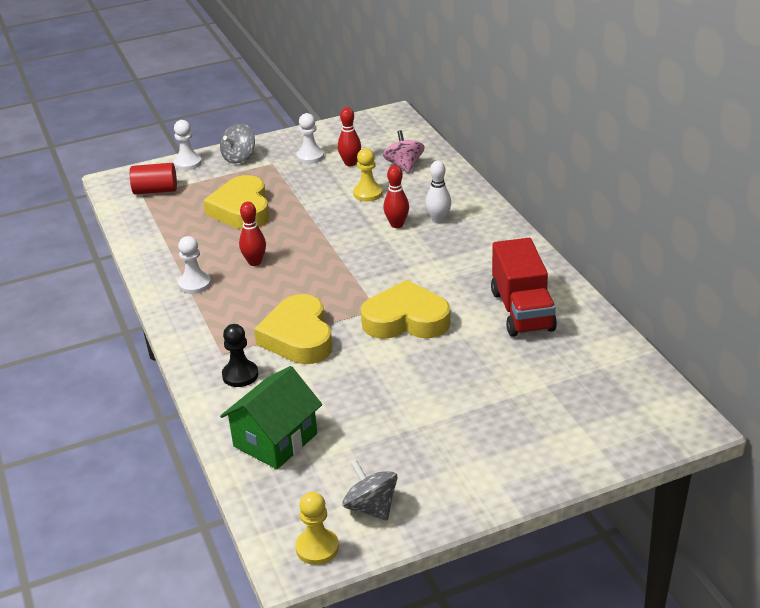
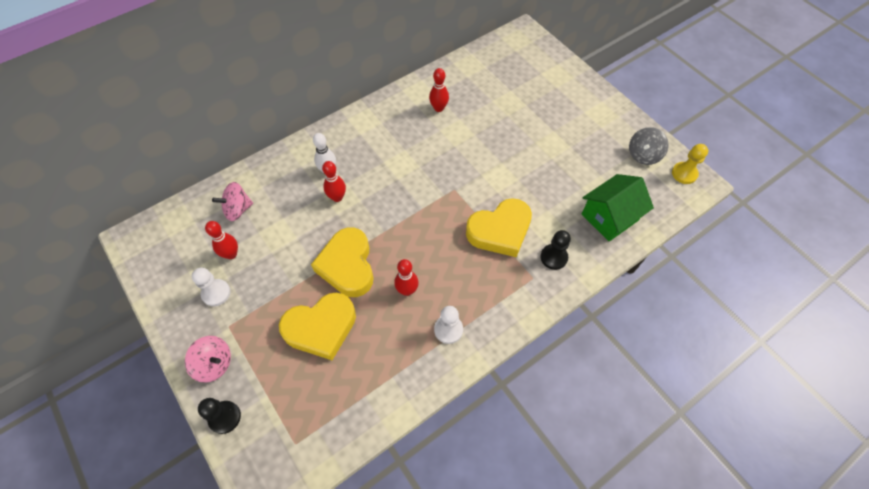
camera: 105 degrees left, 25 degrees up
(155, 190) = (286, 432): red cylinder -> none
(188, 163) = (224, 417): white pawn -> black pawn
(239, 157) = (214, 364): grey spinning top -> pink spinning top
(275, 440) = (610, 217): green house -> green house turned 60 degrees counterclockwise
(368, 193) = (287, 228): yellow pawn -> none
(406, 320) = (463, 169): yellow heart -> yellow heart (347, 266)
(522, 311) = (439, 108): red truck -> red bowling pin

